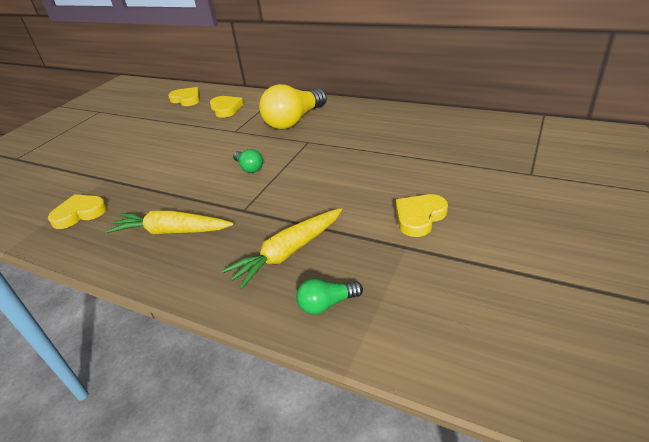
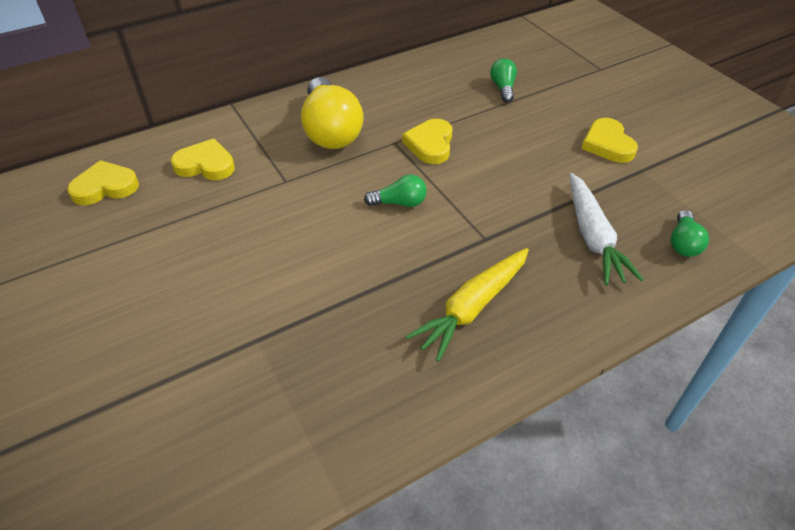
camera: 60 degrees left, 10 degrees up
(80, 213) = (329, 390): yellow heart -> yellow heart (430, 144)
(288, 253) = (593, 237): yellow carrot -> white carrot
(426, 148) = (503, 88): none -> green light bulb

